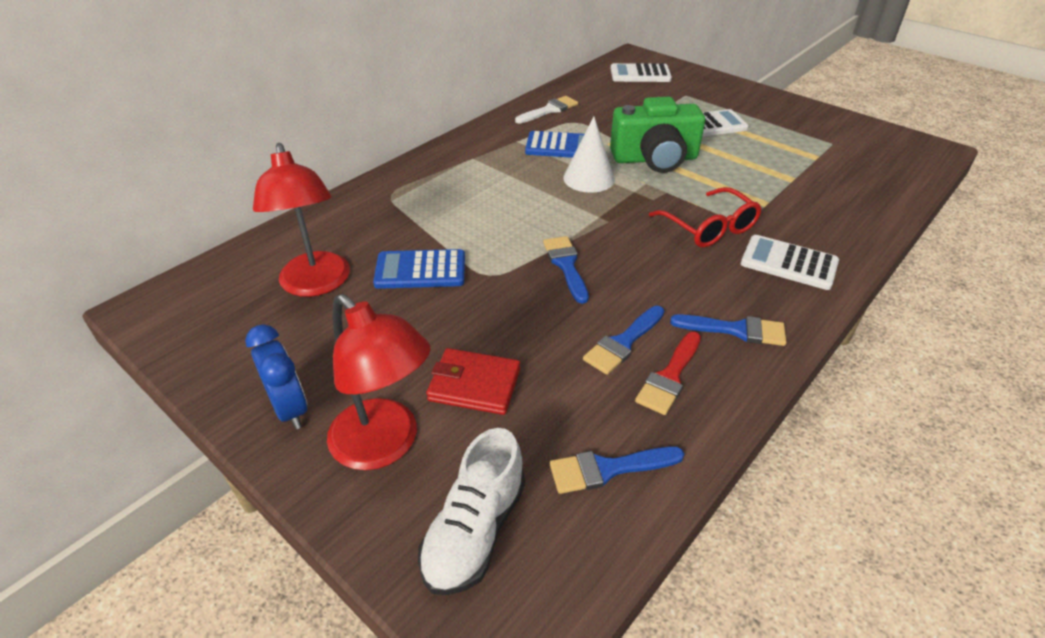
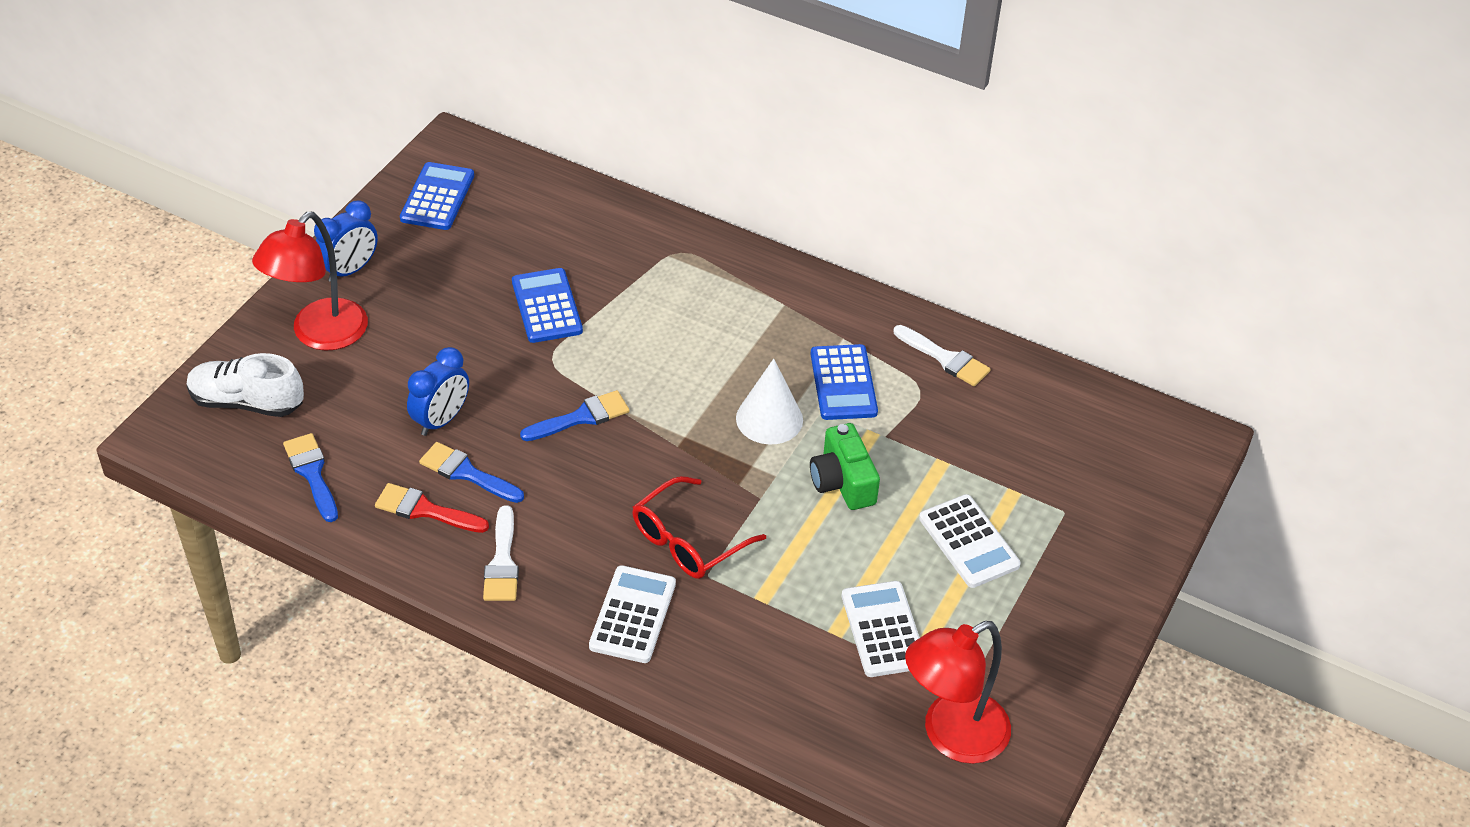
camera: 75 degrees right, 5 degrees up
(219, 327) = (437, 197): none -> blue calculator
(316, 284) = (508, 239): red lamp -> red lamp (951, 736)
(474, 384) = (394, 375): red wallet -> none
(549, 354) = (441, 420): none -> blue clock
(640, 74) = (1119, 452): white calculator -> white calculator (883, 630)
(655, 159) = (842, 482): green camera -> green camera, size x0.66
(735, 330) = (502, 561): blue brush -> white brush

